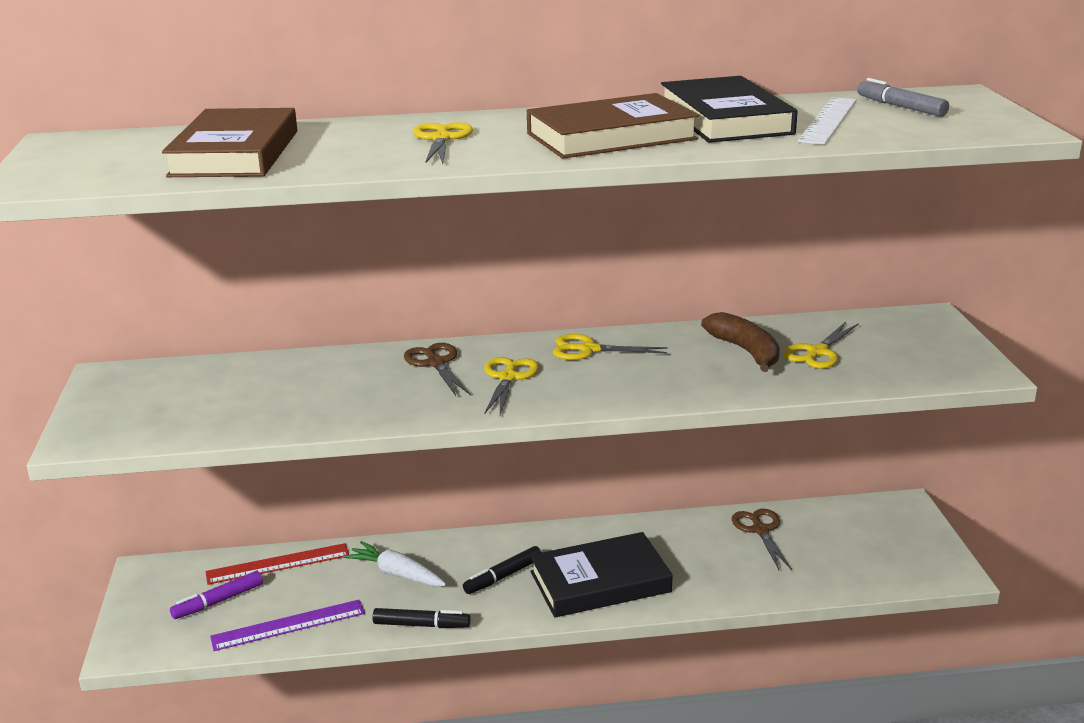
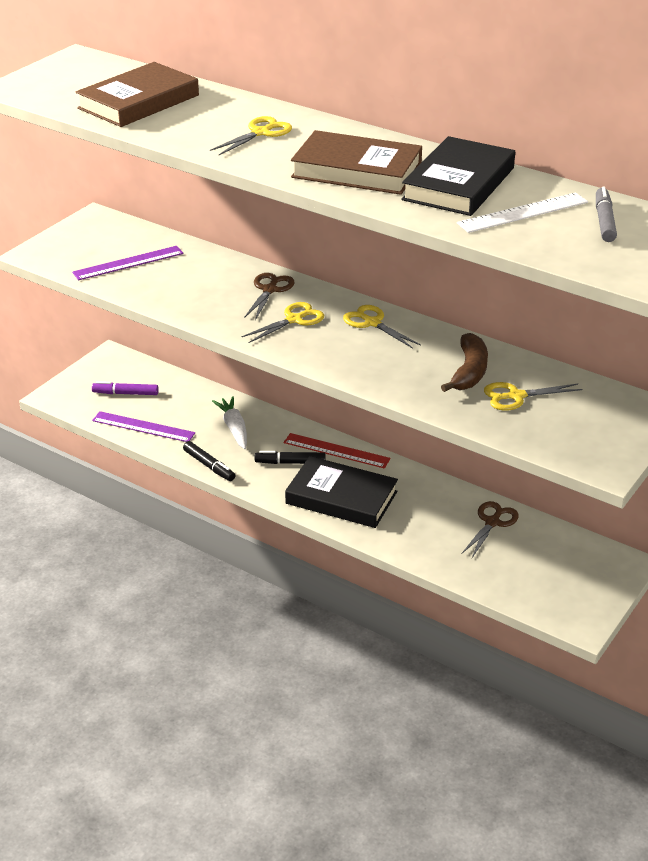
camera: 40 degrees right, 10 degrees up
(226, 401) = (128, 263): none -> purple ruler
(278, 564) = (180, 387): red ruler -> red ruler (336, 451)

